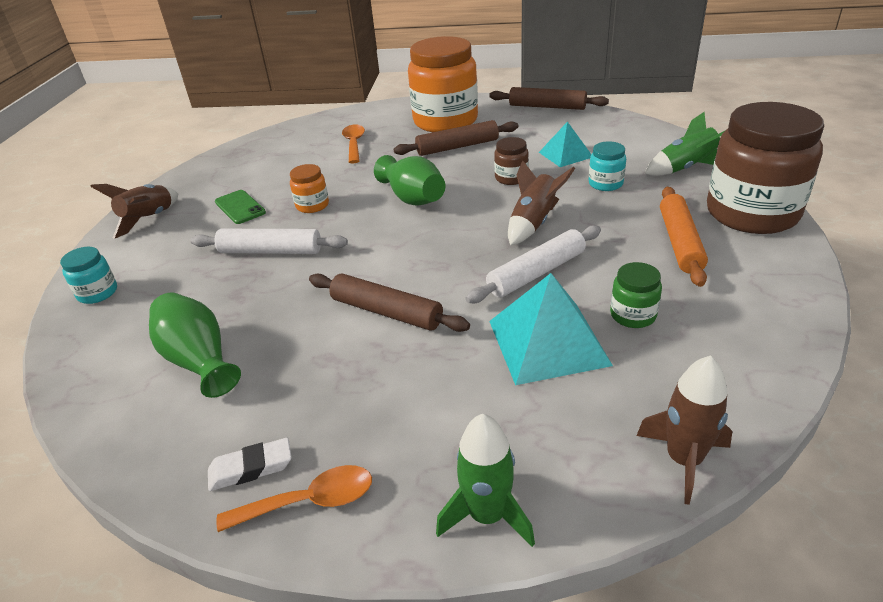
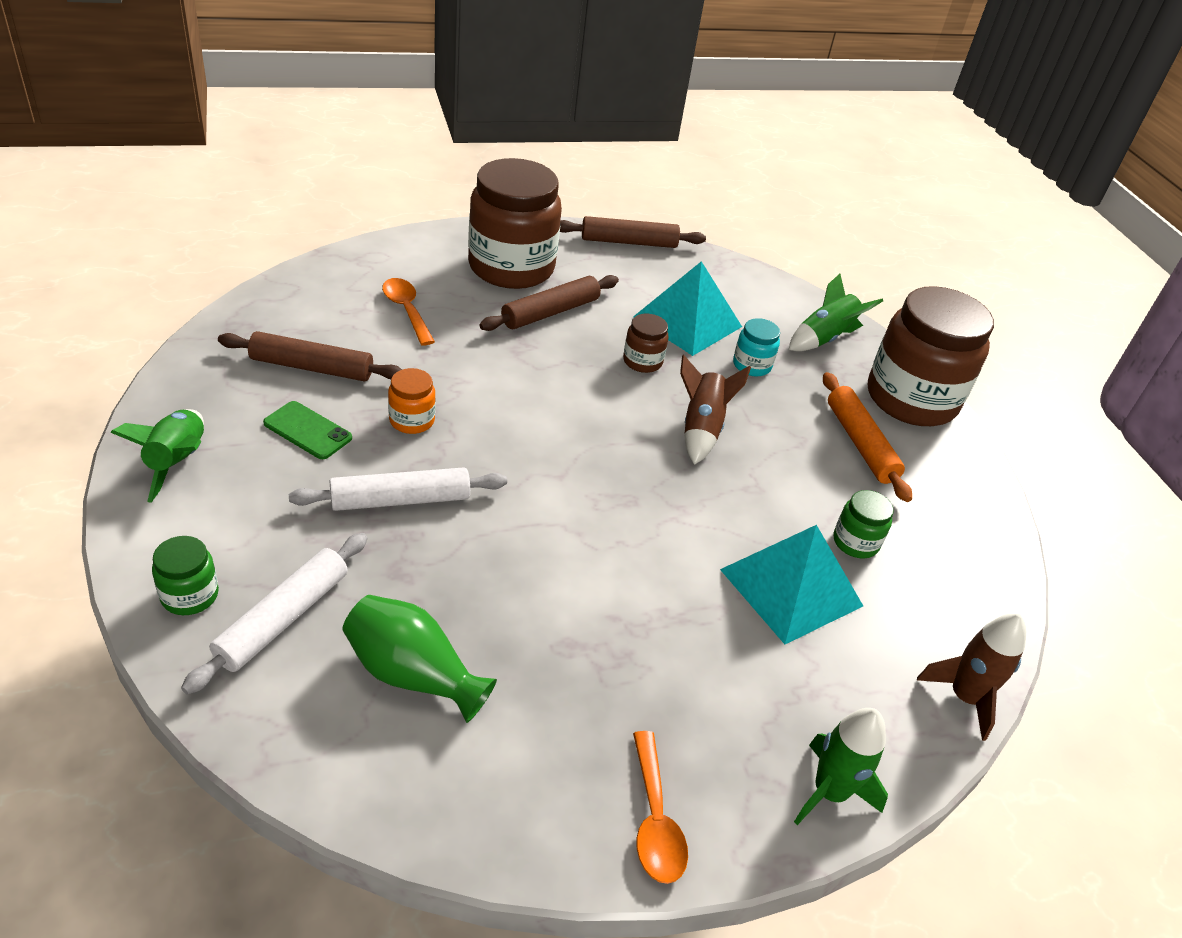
camera: 30 degrees left, 5 degrees up
(98, 293) = (190, 595): turquoise jar -> green jar
(149, 219) = (178, 462): brown rocket -> green rocket
(251, 468) = (568, 797): white eraser -> none
(309, 501) = (655, 820): orange spoon -> orange spoon turned 120 degrees clockwise
(386, 312) = (601, 573): brown rolling pin -> brown rolling pin (311, 367)
(413, 198) = (539, 400): green vase -> none
(445, 121) = (511, 267): orange jar -> brown jar
(536, 273) = (737, 499): white rolling pin -> white rolling pin (283, 618)
(565, 154) = (687, 321): turquoise pyramid -> turquoise pyramid, size x1.66

